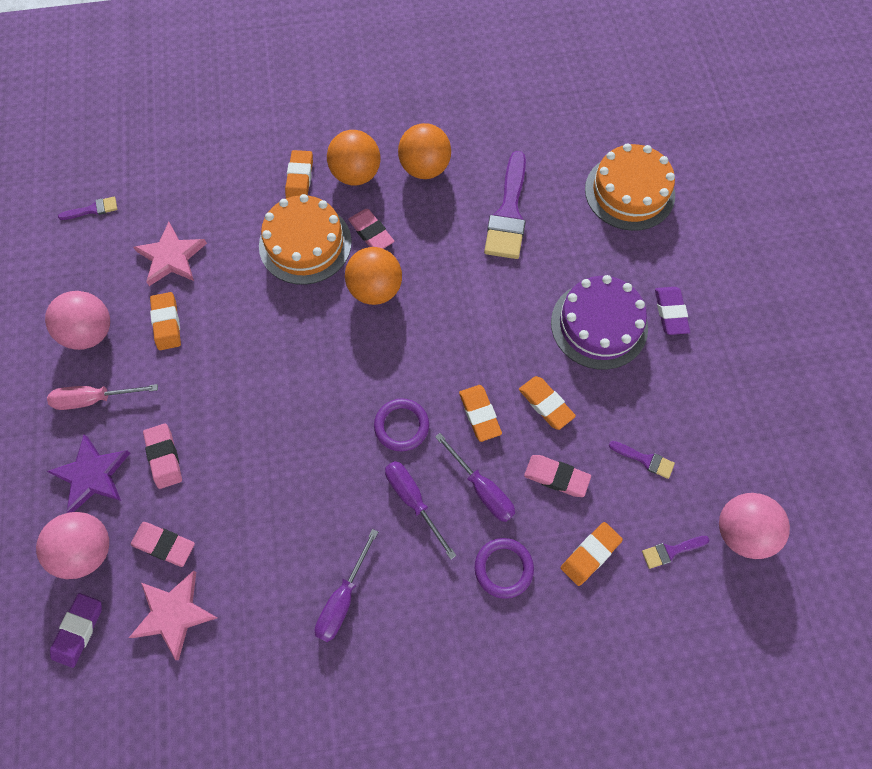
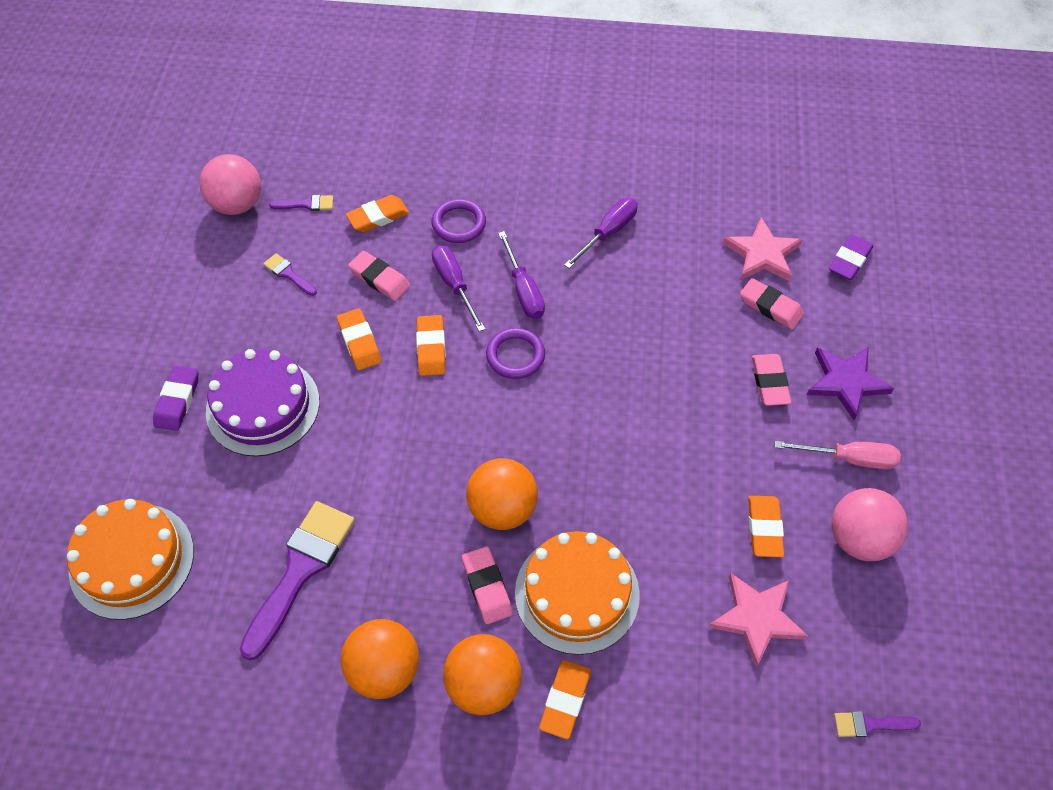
camera: 165 degrees left, 10 degrees down
(88, 550) = (846, 318): pink ball -> none

